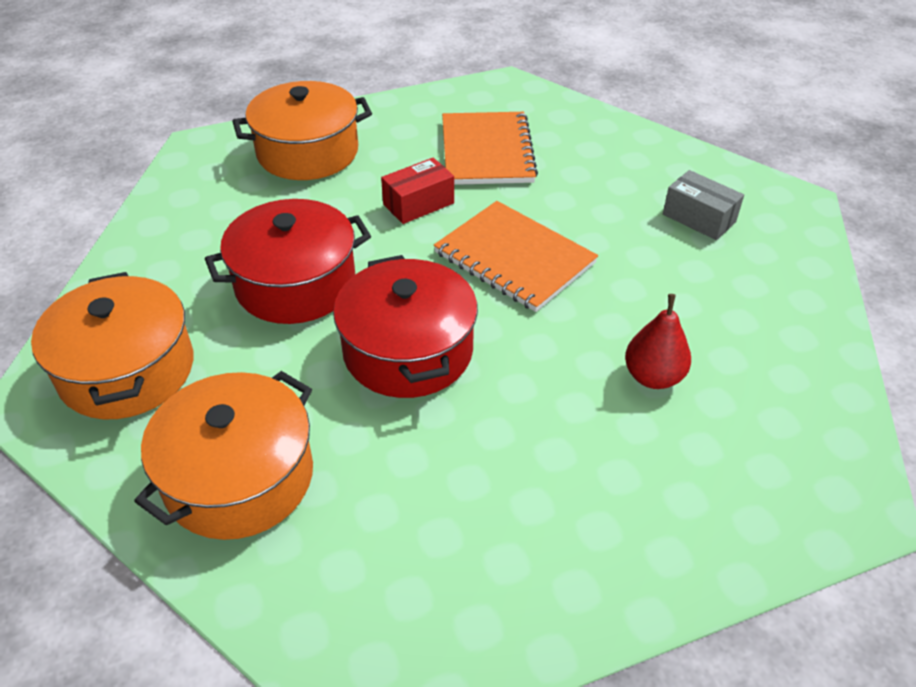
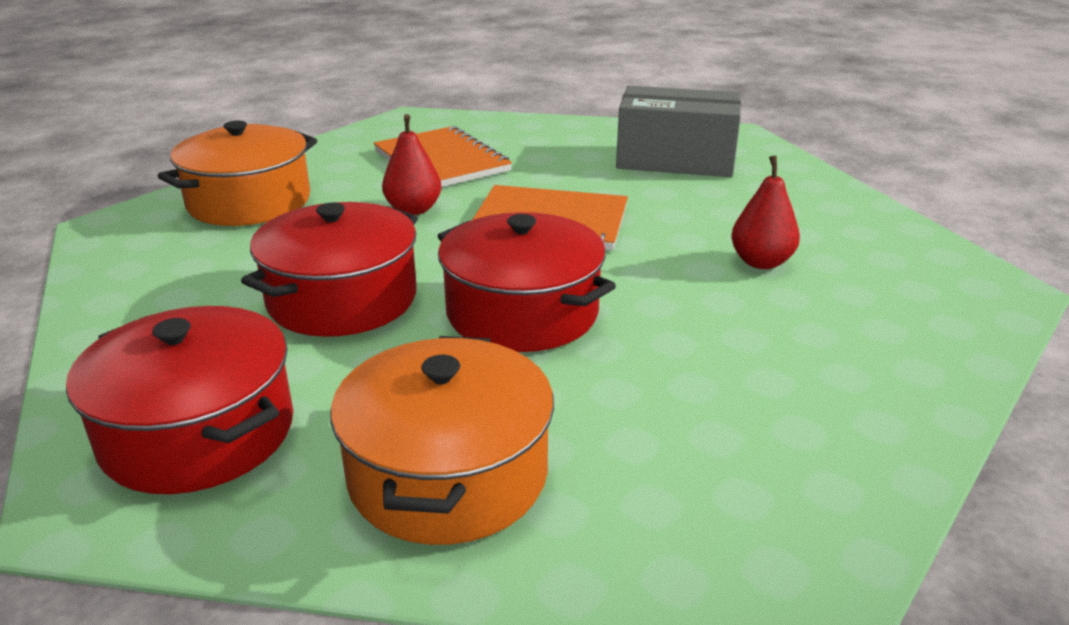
camera: 30 degrees left, 15 degrees down
(127, 370) = (198, 433): orange pot -> red pot
(418, 204) = (413, 210): red box -> red pear
(699, 218) = (675, 160): grey box -> grey box, size x1.86

